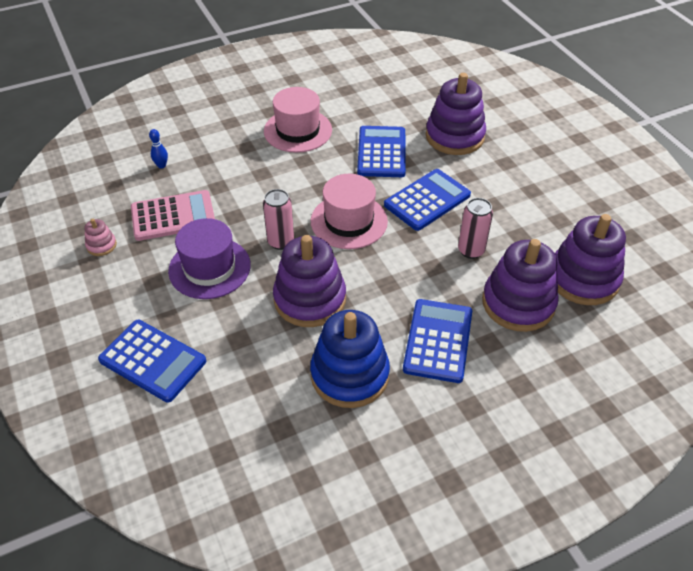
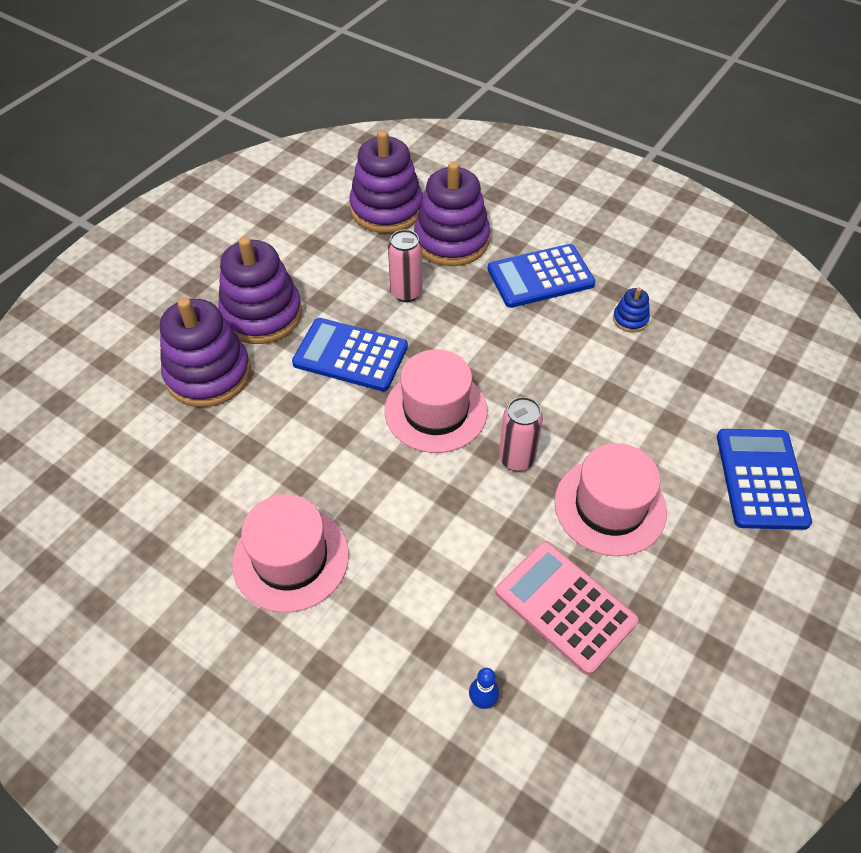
camera: 120 degrees left, 5 degrees up
(101, 245) = (678, 659): pink stacking toy -> none
(209, 268) = (610, 506): purple hat -> pink hat
(310, 299) = (574, 390): purple stacking toy -> purple stacking toy (262, 314)
(349, 375) = (630, 319): blue stacking toy -> blue stacking toy, size x0.44
(381, 152) = (285, 435): blue calculator -> none

